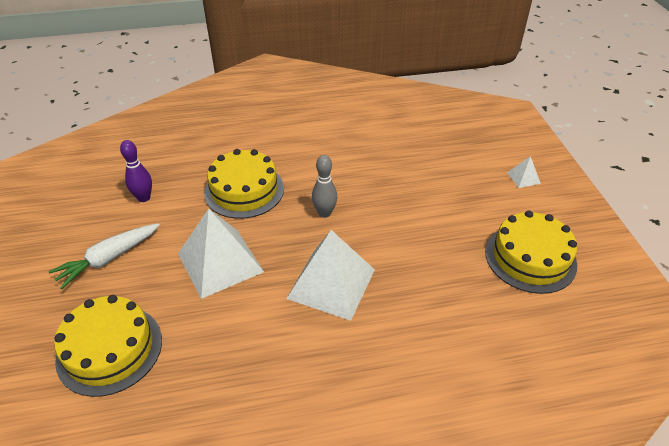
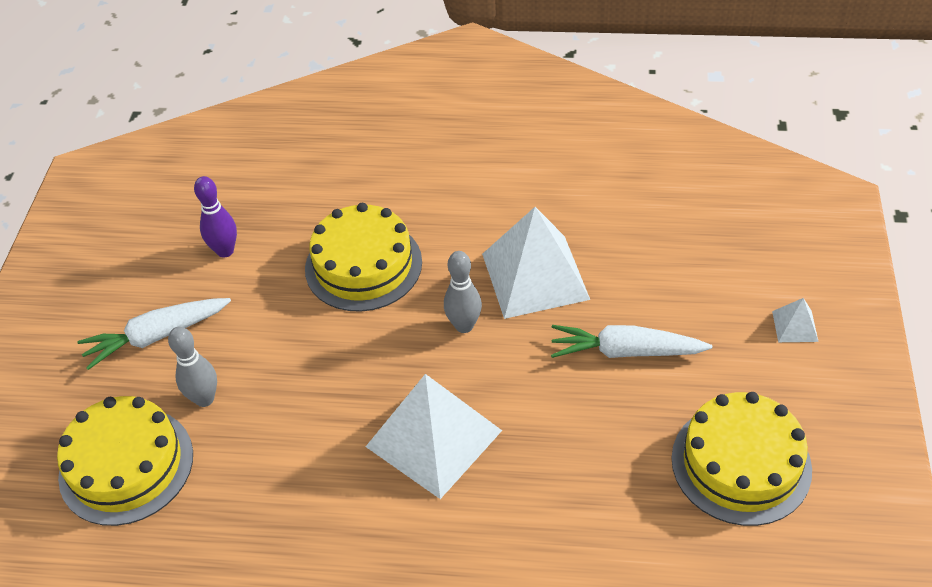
camera: 20 degrees right, 5 degrees up
(158, 292) = (204, 399): none -> grey bowling pin
(220, 262) = (296, 373): white pyramid -> white pyramid (535, 276)
(432, 209) = (625, 351): none -> white carrot

